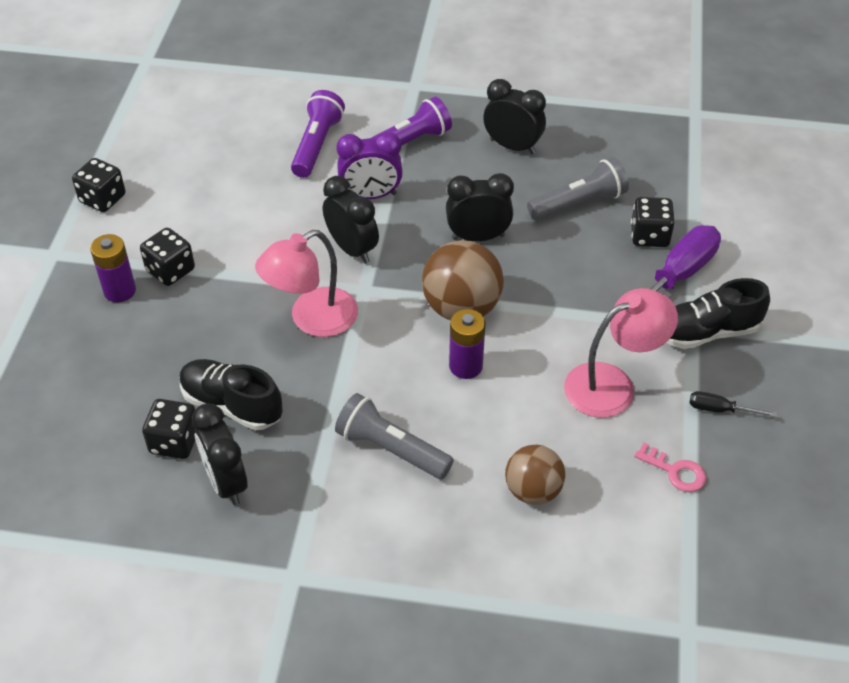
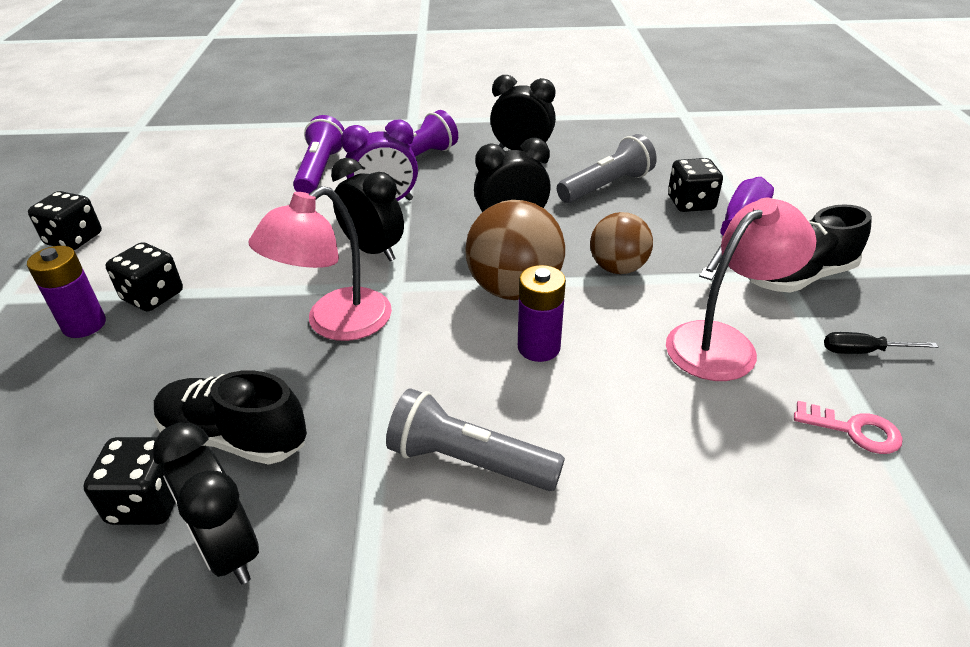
camera: 10 degrees left, 10 degrees down
(533, 490) = (683, 486): brown ball -> brown ball (617, 268)

